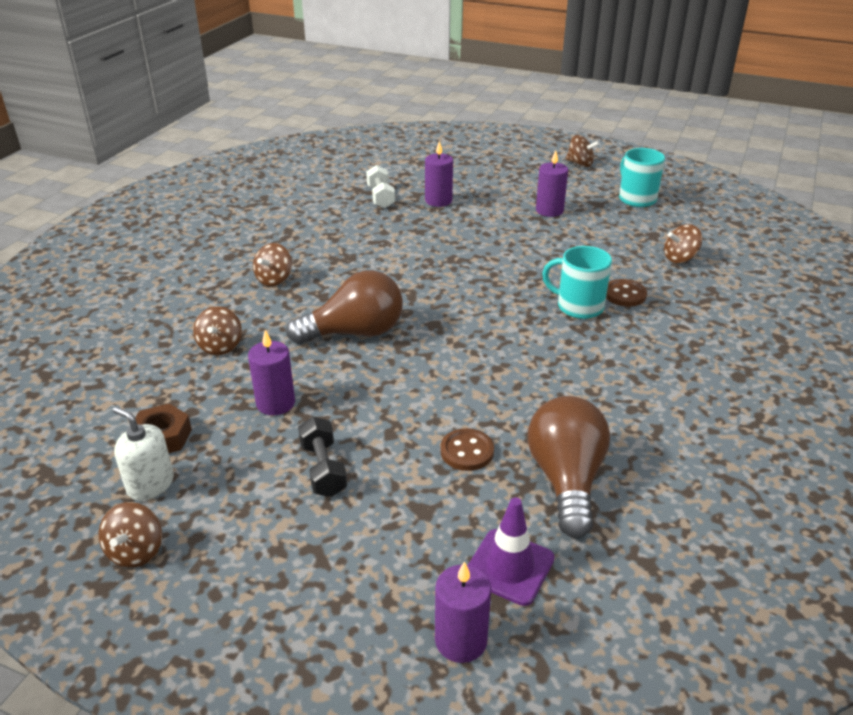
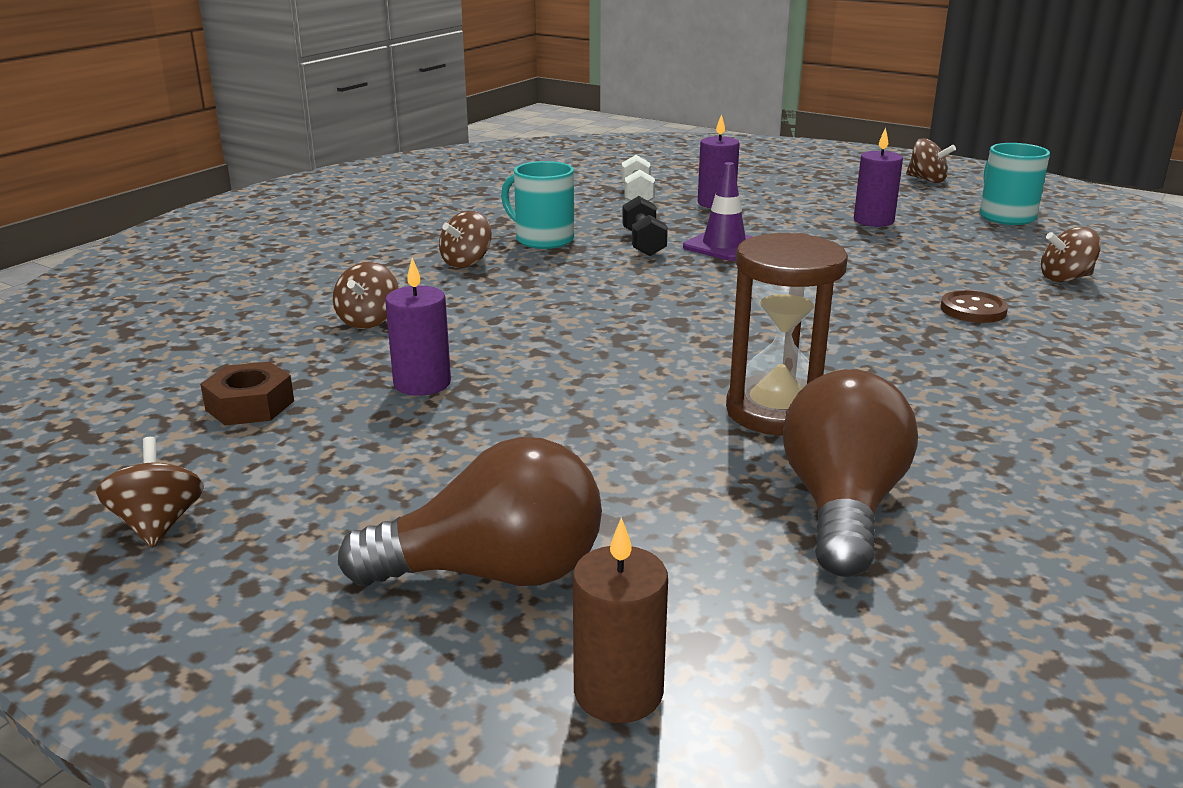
camera: 10 degrees right, 10 degrees down
(136, 551) = (158, 525): brown spinning top -> brown spinning top turned 150 degrees clockwise
(150, 484) = (212, 453): white soap dispenser -> none
(323, 469) = (465, 460): black dumbbell -> black dumbbell (643, 243)
(355, 332) = (560, 321): brown light bulb -> brown light bulb (493, 573)
(461, 640) = (618, 692): purple candle -> brown candle
(467, 451) = (689, 460): brown button -> none
(509, 567) = (724, 605): purple traffic cone -> purple traffic cone (724, 246)
(514, 402) = (777, 411): none -> brown hourglass
(578, 306) = (898, 317): turquoise mug -> turquoise mug (543, 239)

